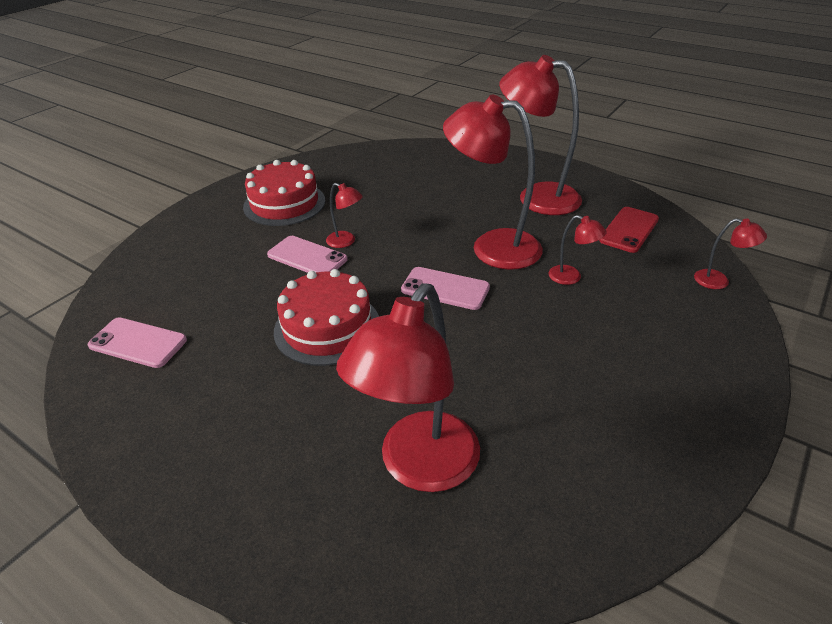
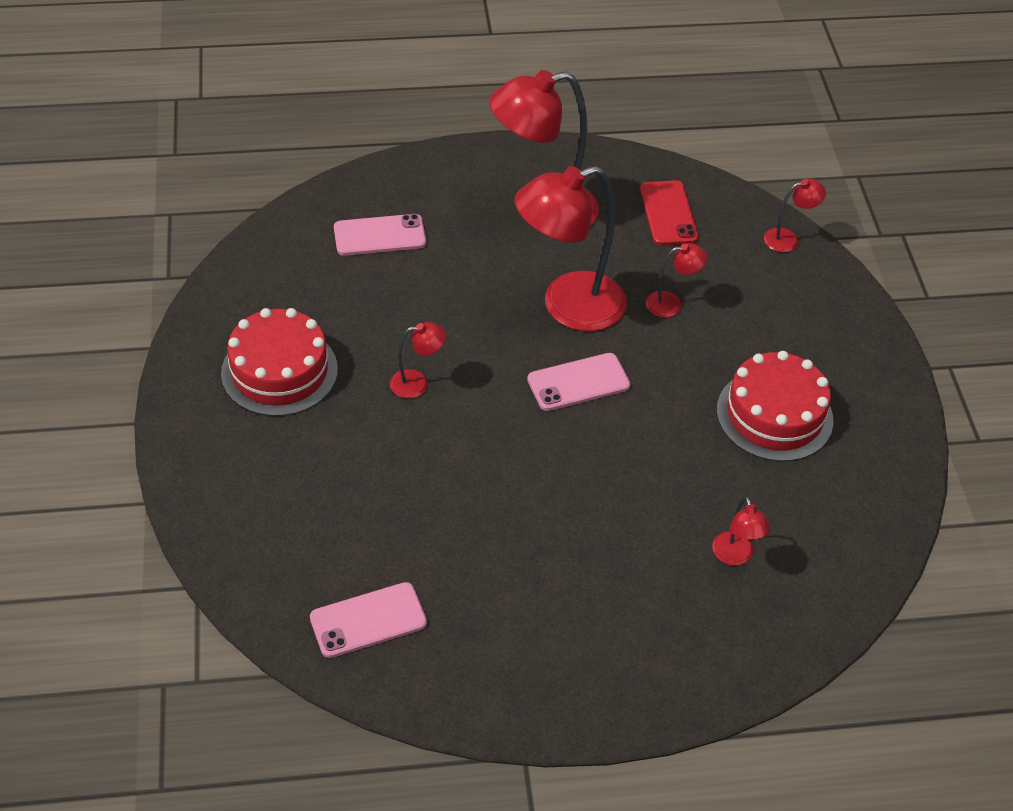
camera: 45 degrees left, 10 degrees up
(307, 257) = (402, 426): pink phone -> pink phone (379, 235)
(327, 327) = (523, 489): red cake -> red cake (774, 415)
(419, 467) = (735, 556): red lamp -> red lamp, size x0.44

